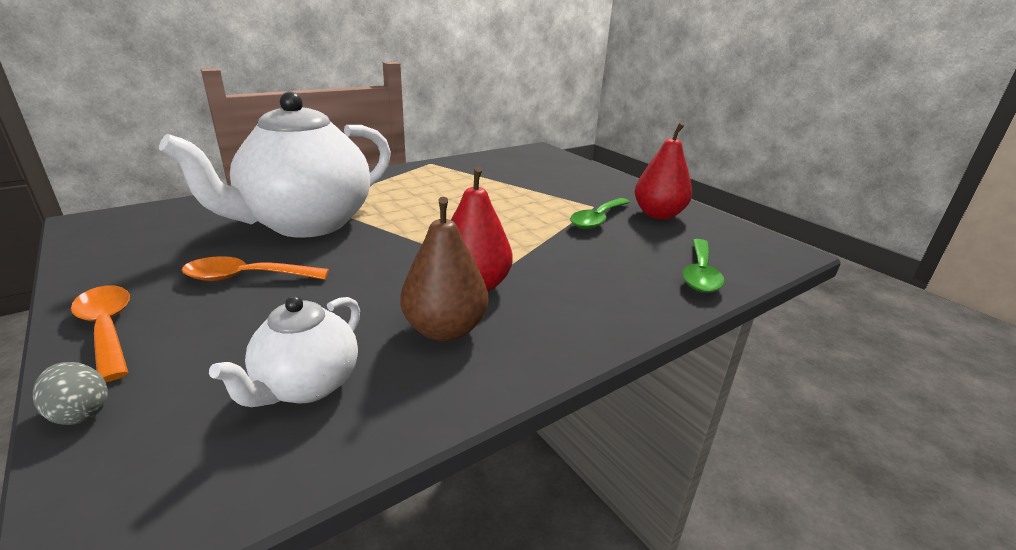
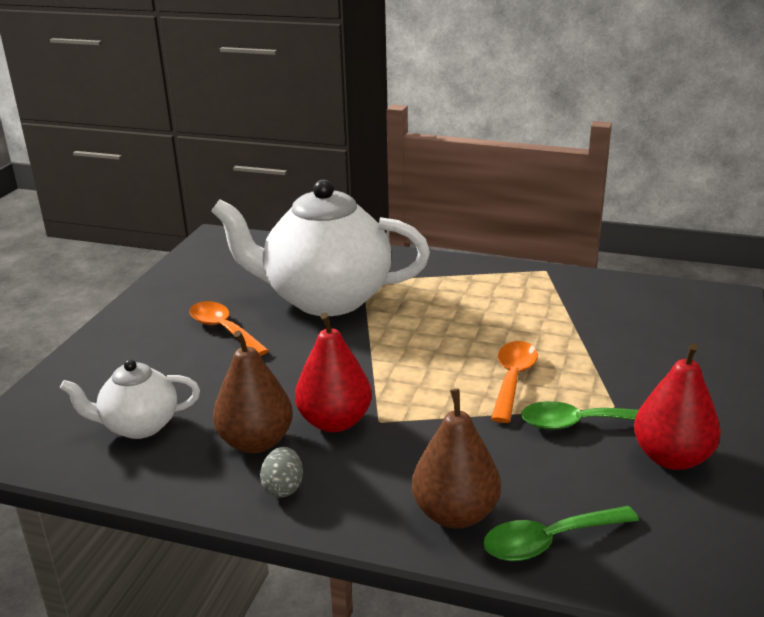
camera: 55 degrees right, 0 degrees up
(80, 412) = (54, 376): grey egg -> grey egg (283, 488)
(108, 329) = (121, 331): orange spoon -> orange spoon (513, 379)
(642, 289) = (455, 514): none -> brown pear

